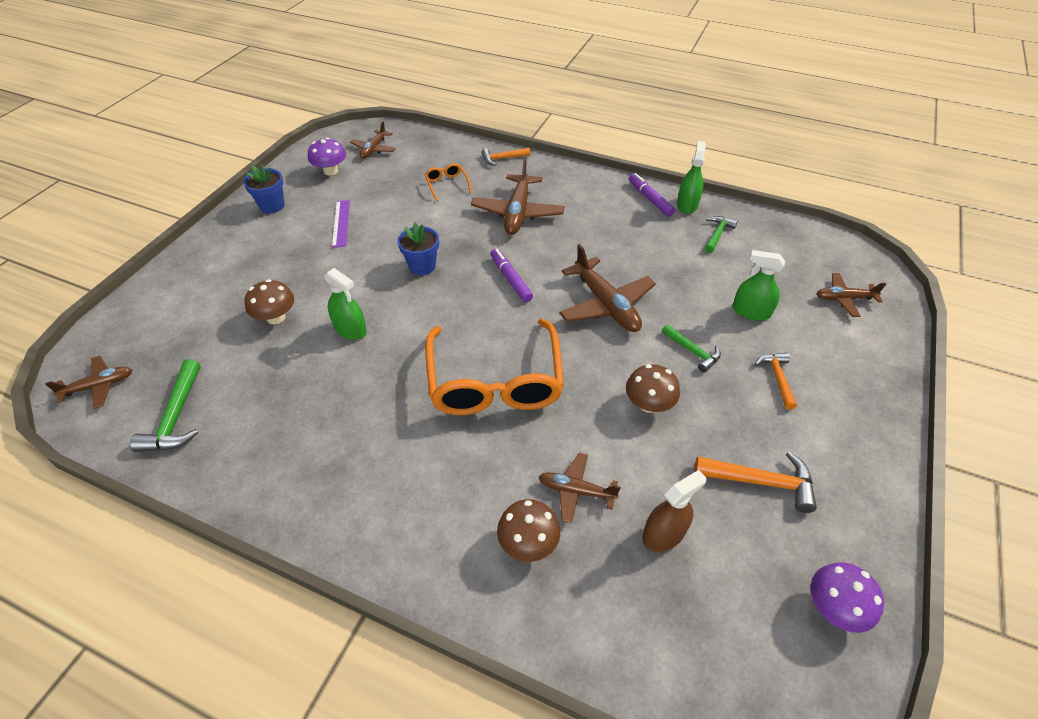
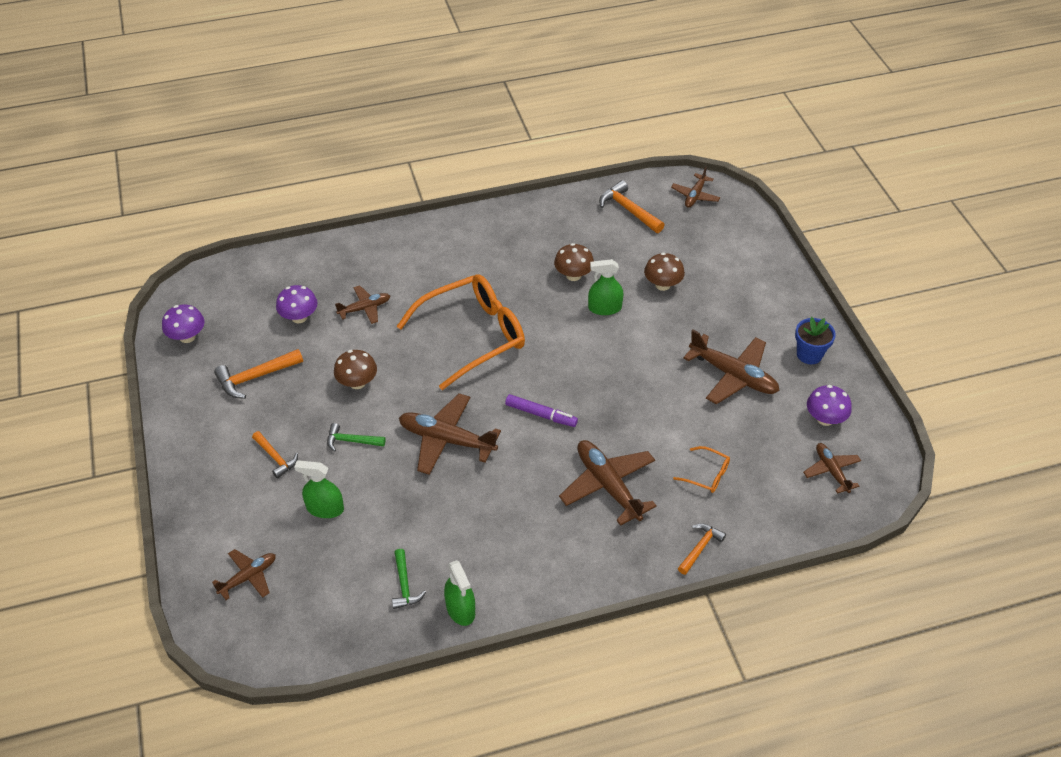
camera: 140 degrees right, 0 degrees up
(176, 417) = (628, 210): green hammer -> orange hammer
(341, 223) = (733, 376): purple ruler -> brown plane
(422, 266) = (620, 382): blue flower pot -> none
(495, 380) = (472, 336): orange glasses -> orange glasses turned 105 degrees clockwise
(528, 543) = (370, 272): brown mushroom -> brown mushroom (573, 275)
(650, 199) = (503, 592): purple marker -> none
(663, 534) = (299, 317): brown spray bottle -> purple mushroom
(751, 312) = (325, 508): green spray bottle -> green spray bottle turned 150 degrees counterclockwise

